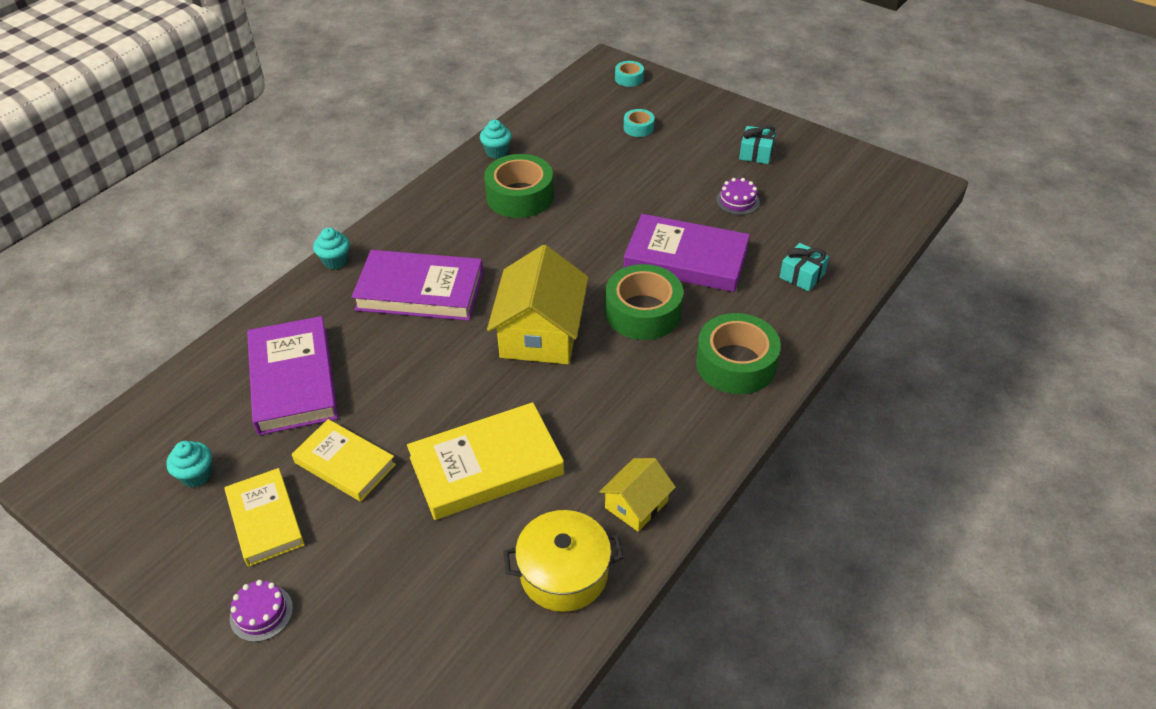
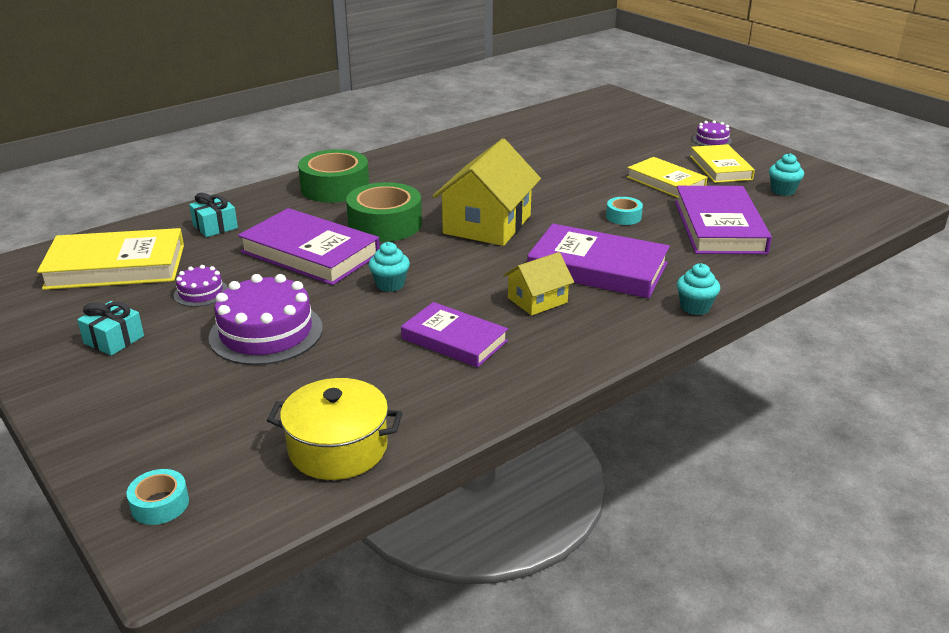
camera: 165 degrees left, 15 degrees down
(486, 466) = (558, 169): yellow book -> yellow book (116, 266)
(497, 152) = (461, 405): turquoise cupcake -> turquoise cupcake (390, 284)
(520, 196) = (454, 340): green tape -> purple book
(564, 573) = (522, 131): yellow pot -> yellow pot (338, 448)
(636, 504) = (461, 145): yellow house -> yellow house (537, 300)
(638, 128) = (229, 404): turquoise tape -> turquoise tape (623, 217)
(657, 177) = (266, 332): none -> purple cake

